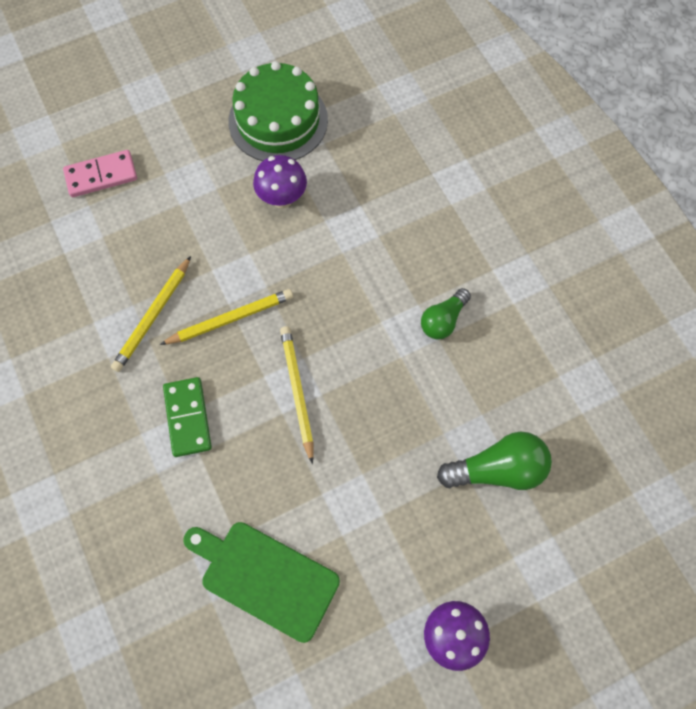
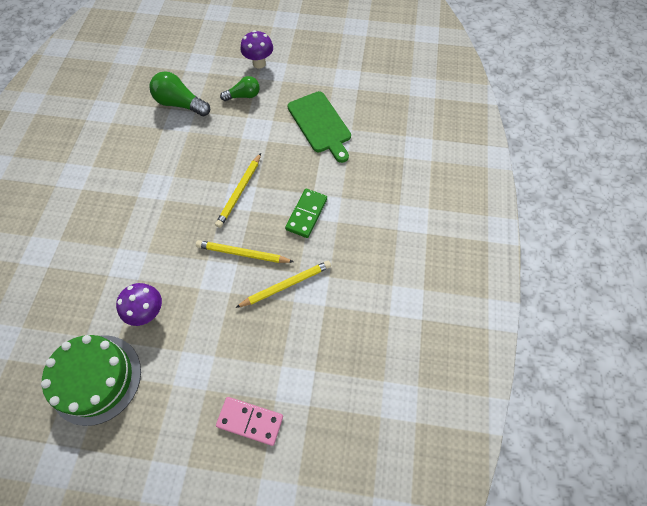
camera: 145 degrees left, 5 degrees down
(443, 320) = (134, 180): green light bulb -> green light bulb (243, 96)

